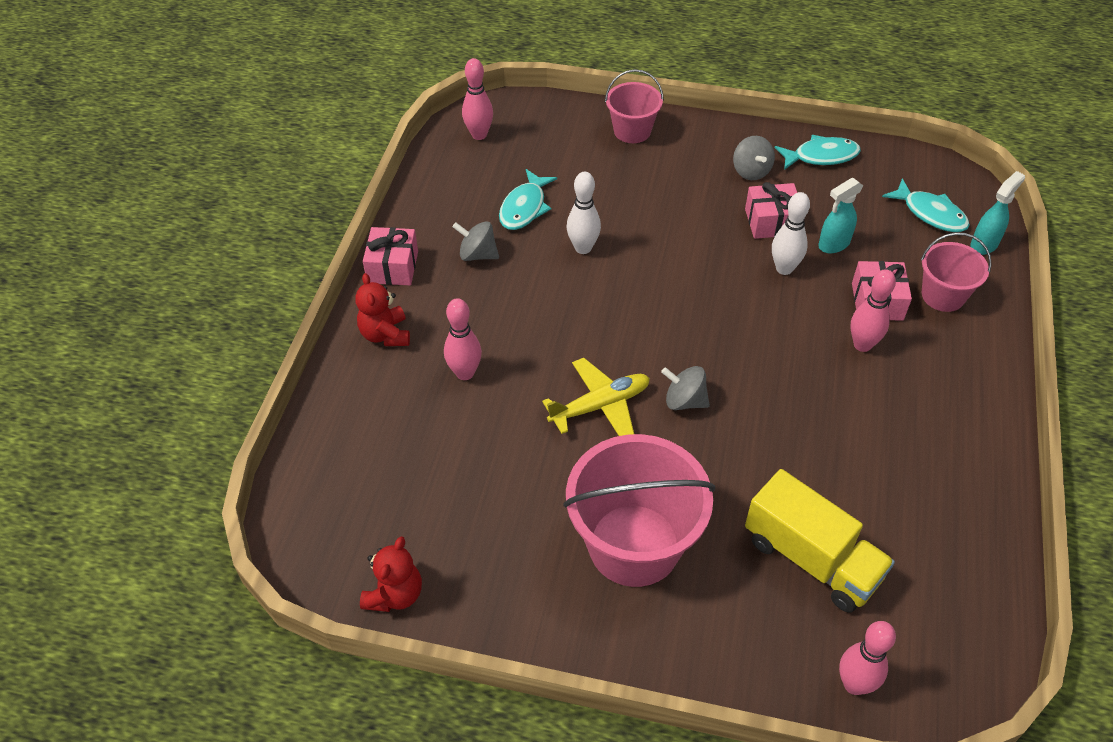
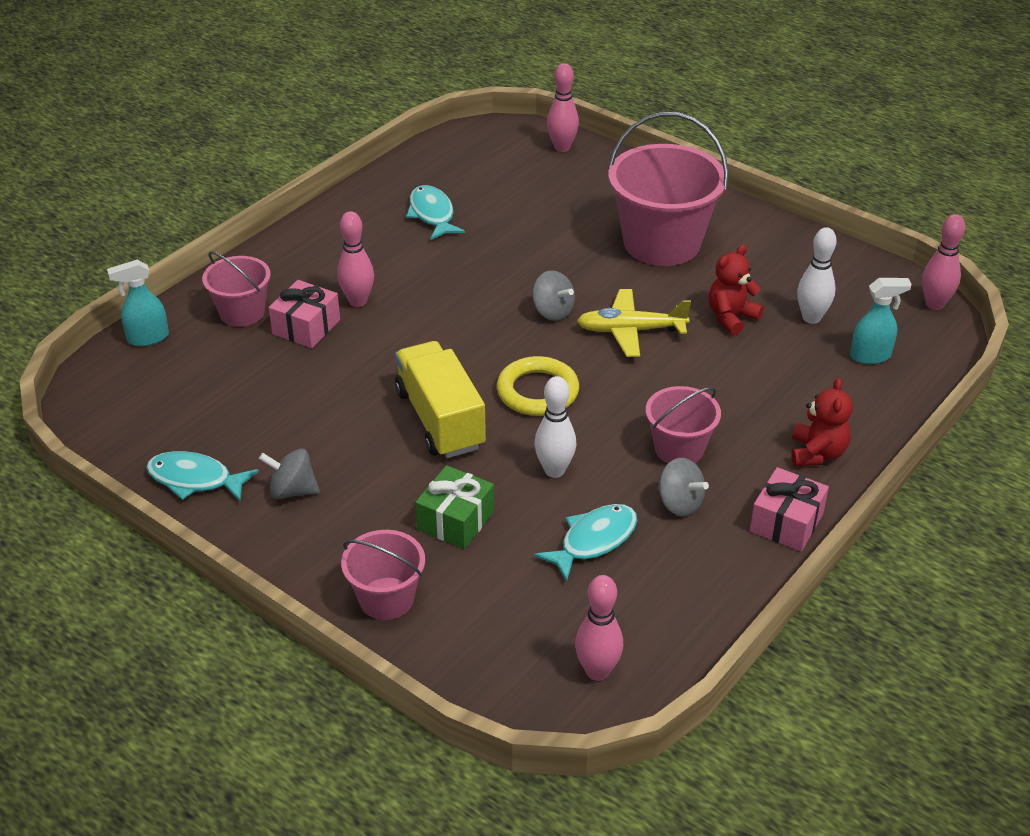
camera: 155 degrees left, 10 degrees down
(395, 594) = (864, 269): red teddy bear -> red teddy bear (731, 317)
(465, 373) = (746, 393): pink bowling pin -> pink bowling pin (934, 304)
(498, 299) = (679, 449): none -> pink bucket
(626, 189) = (455, 520): none -> green gift
(640, 310) = (537, 391): none -> yellow ring
(751, 171) = (292, 491): grey spinning top -> grey spinning top turned 90 degrees counterclockwise
(771, 222) = (328, 428): pink gift -> none
(784, 268) = (362, 381): white bowling pin -> white bowling pin (811, 318)
(811, 558) = (535, 201): yellow truck -> yellow truck (440, 419)
(833, 244) = (289, 386): turquoise spray bottle -> turquoise spray bottle (871, 356)
(930, 213) = (159, 381): turquoise fish -> turquoise fish (432, 214)

